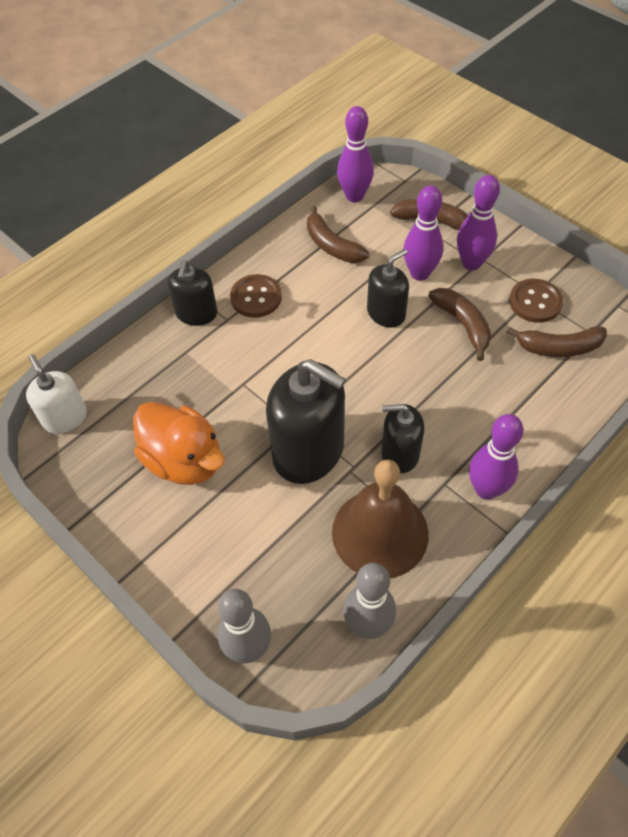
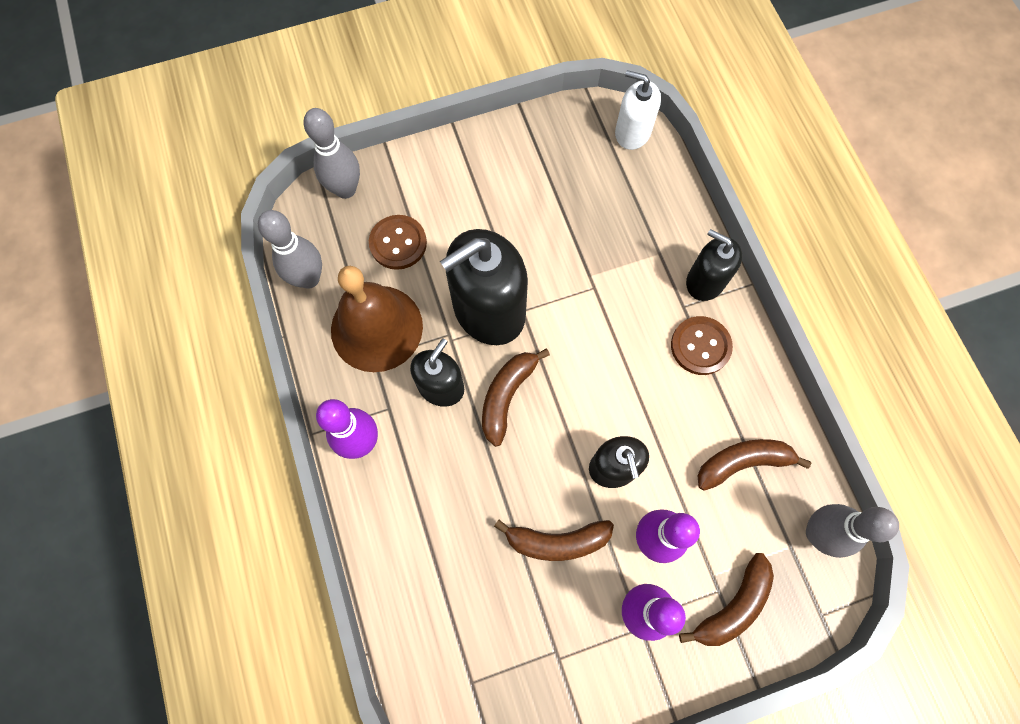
camera: 115 degrees right, 15 degrees up
(65, 418) = (632, 132): white soap dispenser -> white soap dispenser turned 150 degrees counterclockwise
(184, 460) = (536, 207): orange duck -> none
(354, 196) = (817, 533): purple bowling pin -> grey bowling pin
(535, 302) = (546, 647): brown button -> brown button (398, 243)
(559, 347) = (471, 628): brown banana -> brown banana (507, 396)

